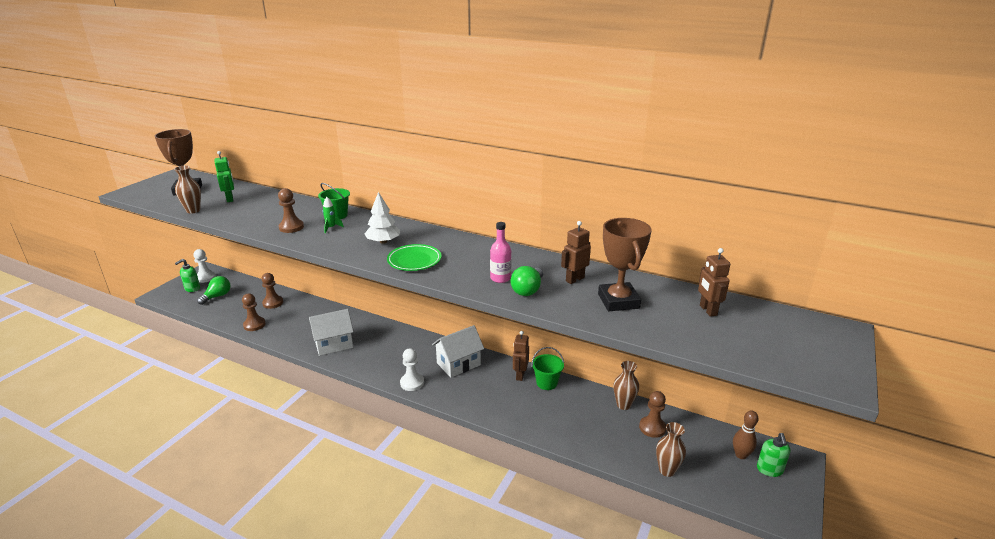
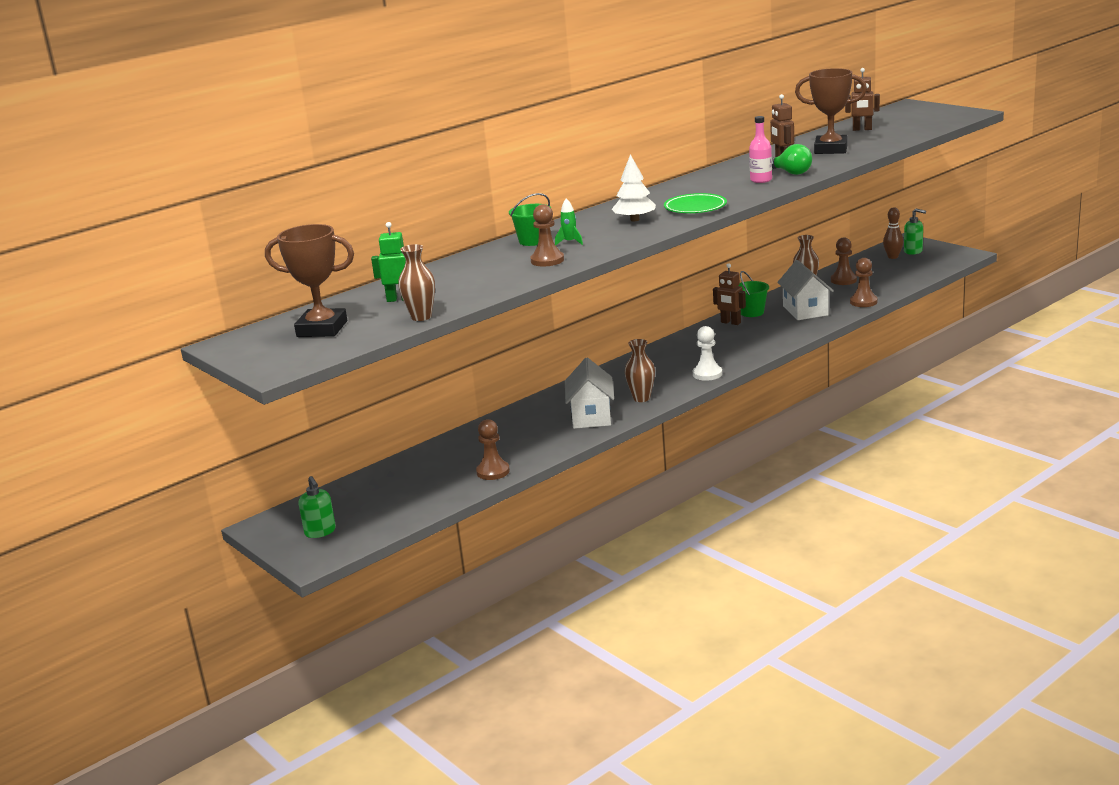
camera: 65 degrees left, 5 degrees down
(205, 278) = (291, 523): white pawn -> none
(217, 296) = (373, 507): green light bulb -> none
(273, 303) = (440, 461): brown pawn -> brown pawn (863, 302)
(458, 364) = (688, 349): white house -> white house (805, 311)
(667, 470) = (898, 283): brown vase -> brown vase (641, 398)

